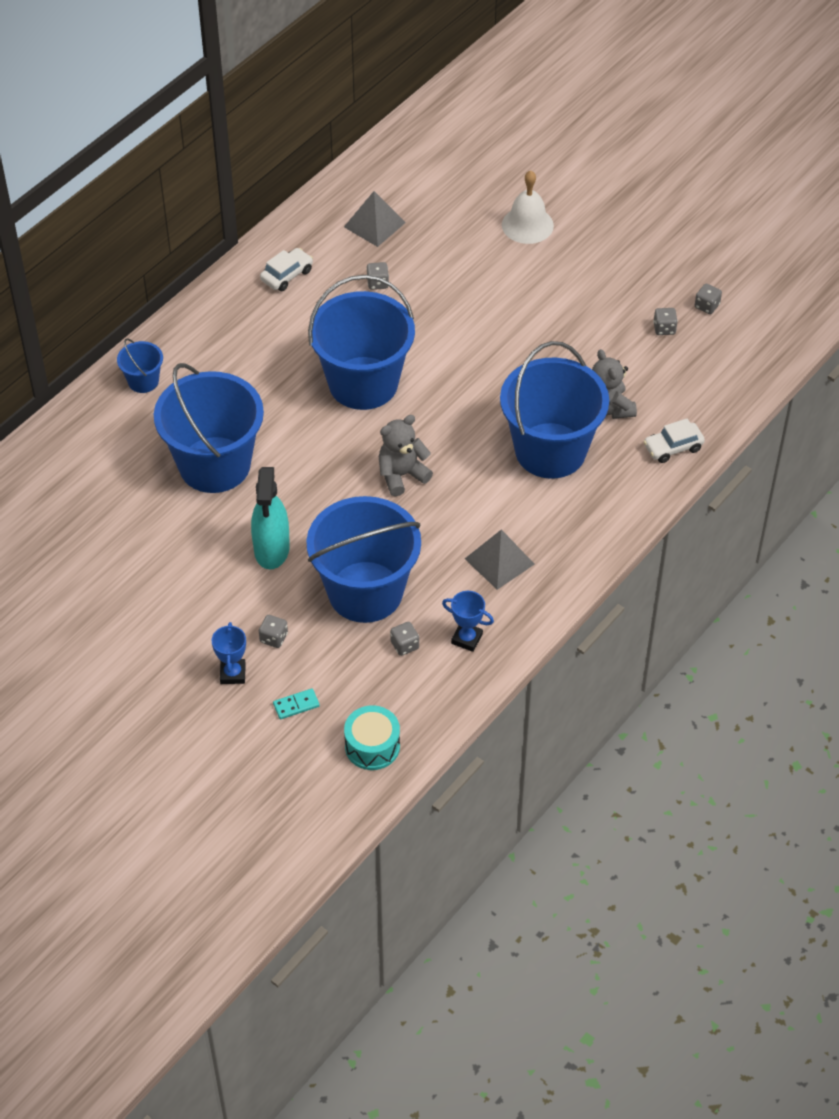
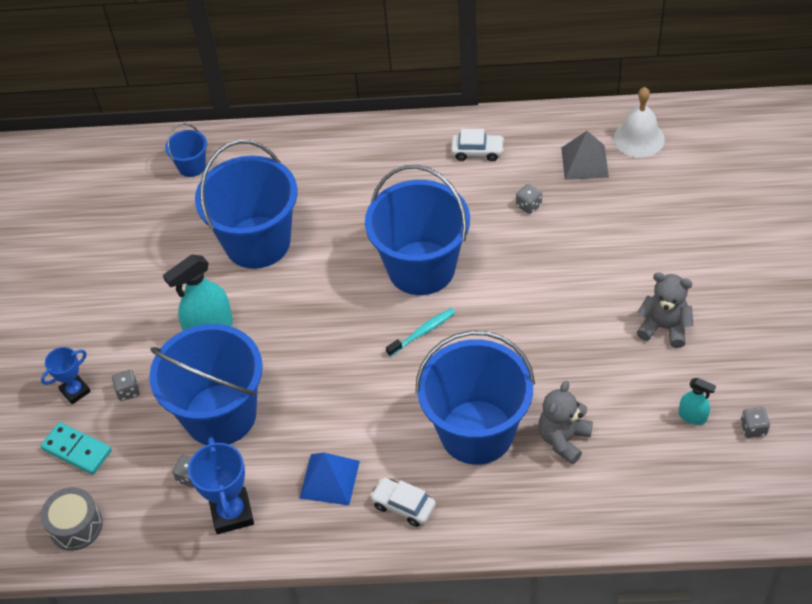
camera: 55 degrees right, 0 degrees up
(143, 381) = (295, 151): blue bucket -> blue bucket (192, 166)
(296, 705) = (77, 450): turquoise domino -> turquoise domino, size x1.63
(372, 746) = (76, 526): turquoise drum -> grey drum
(402, 475) = (355, 355): grey teddy bear -> grey teddy bear (664, 327)
(426, 422) = (423, 332): none -> turquoise toothbrush
(467, 639) = (232, 513): blue trophy -> blue trophy, size x1.57
(499, 561) = (329, 479): grey pyramid -> blue pyramid
(527, 225) = (696, 249): white bell -> white bell (639, 138)
(664, 329) = (692, 416): grey dice -> turquoise spray bottle
(673, 447) = (569, 515): white car -> white car (403, 506)

